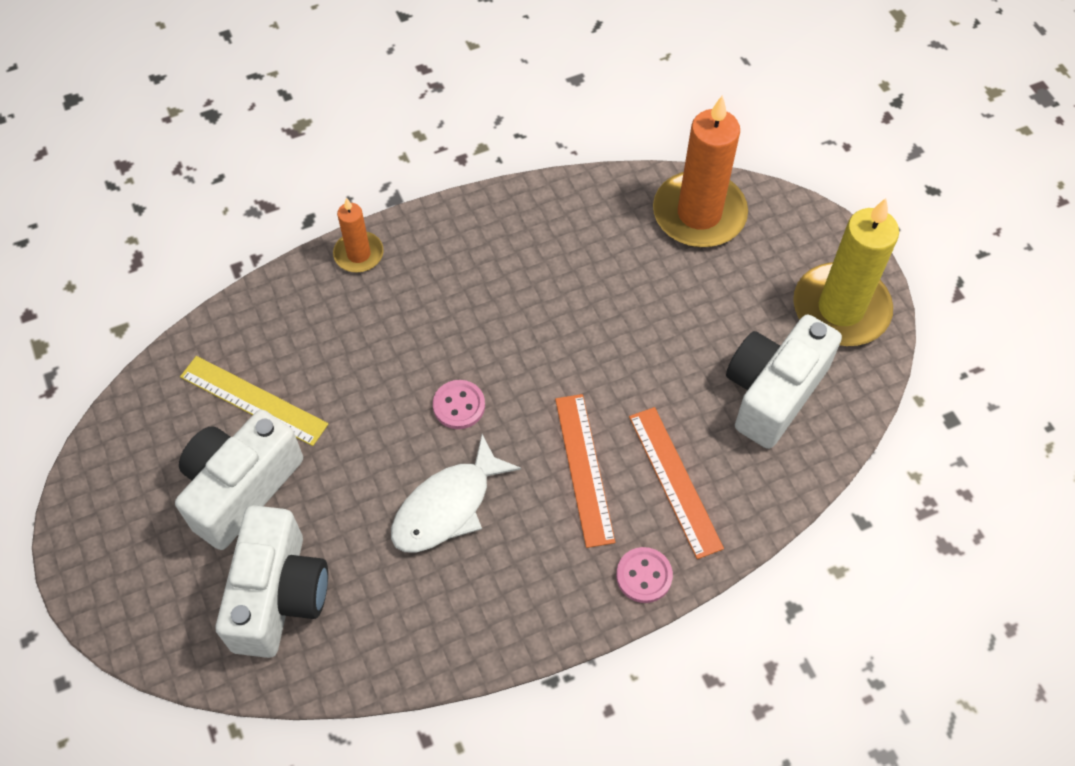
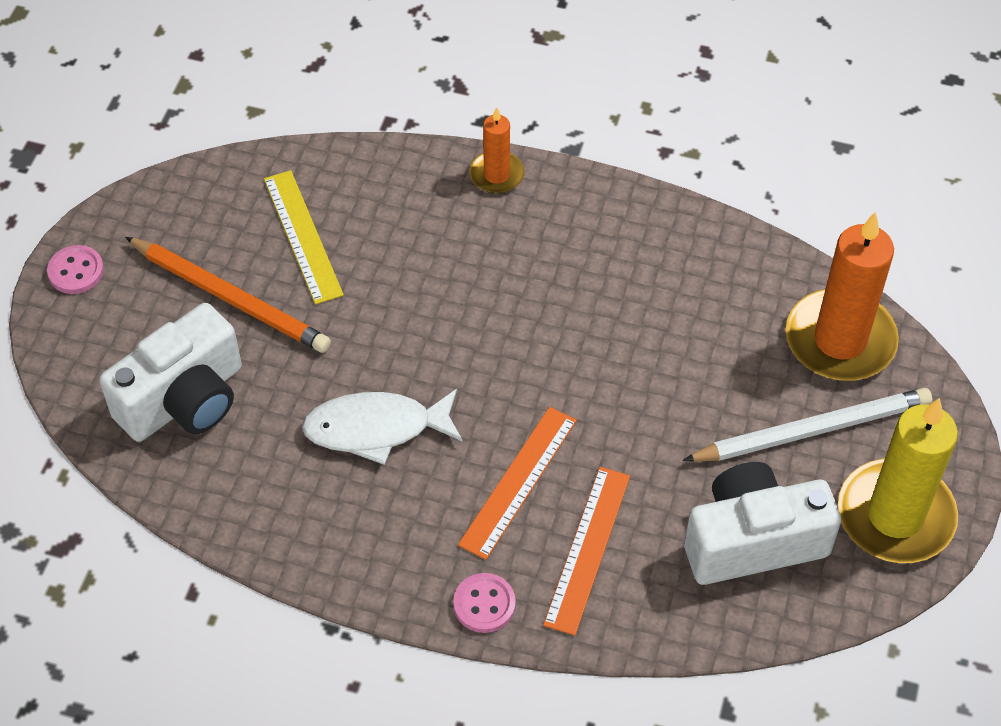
camera: 40 degrees right, 5 degrees down
(241, 488) = (230, 298): white camera -> orange pencil
(459, 405) = (462, 355): pink button -> pink button (76, 271)
(738, 288) = (812, 430): none -> white pencil

